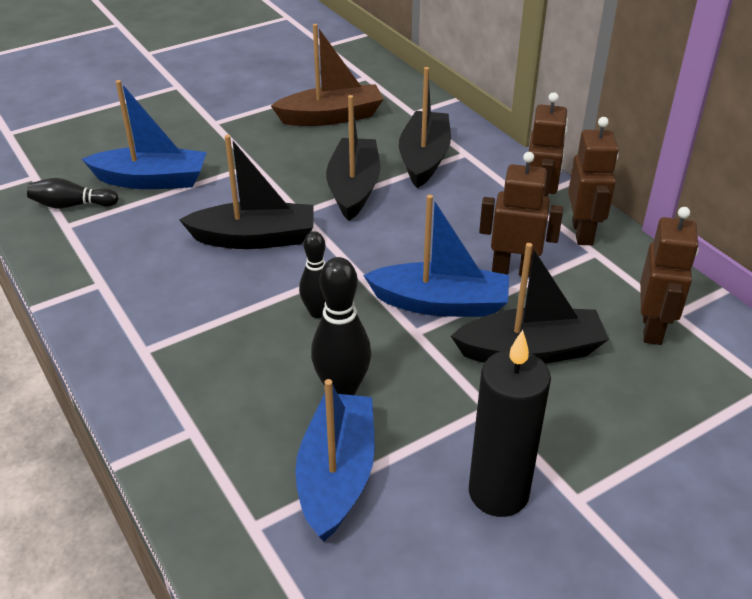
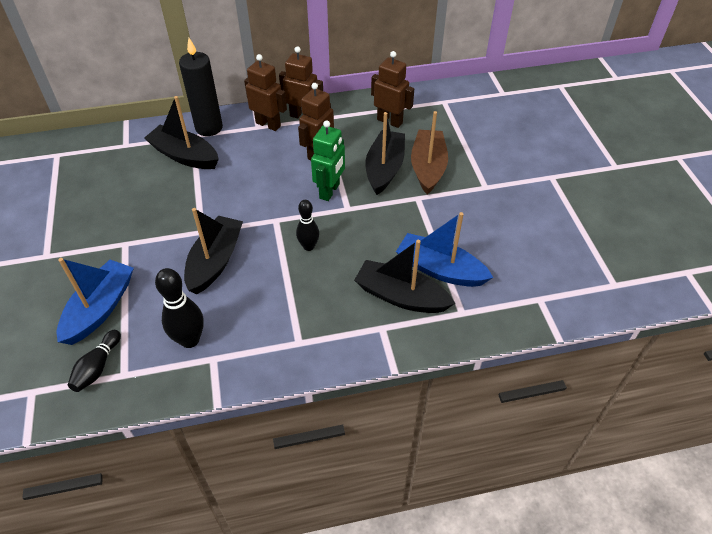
camera: 70 degrees left, 10 degrees up
(331, 117) = (96, 187): brown boat -> brown boat (428, 168)
(342, 389) = (378, 251): black bowling pin -> black bowling pin (190, 340)
(354, 188) = (193, 198): black boat -> black boat (401, 296)
(440, 303) = (330, 191): blue boat -> green robot
(498, 493) = (472, 212): black candle -> black candle (209, 128)

